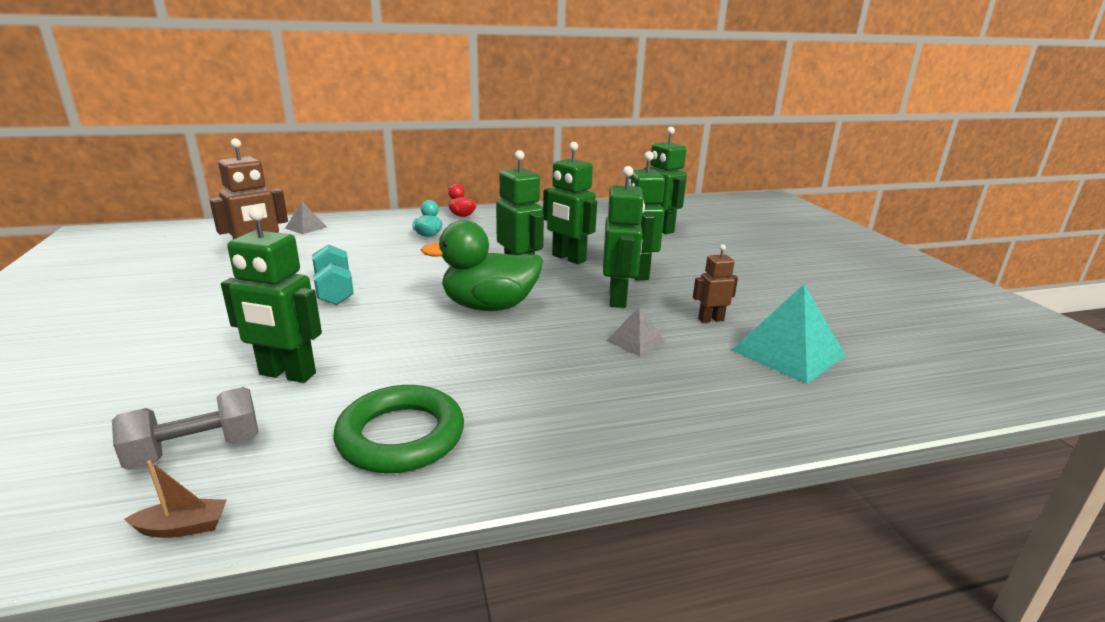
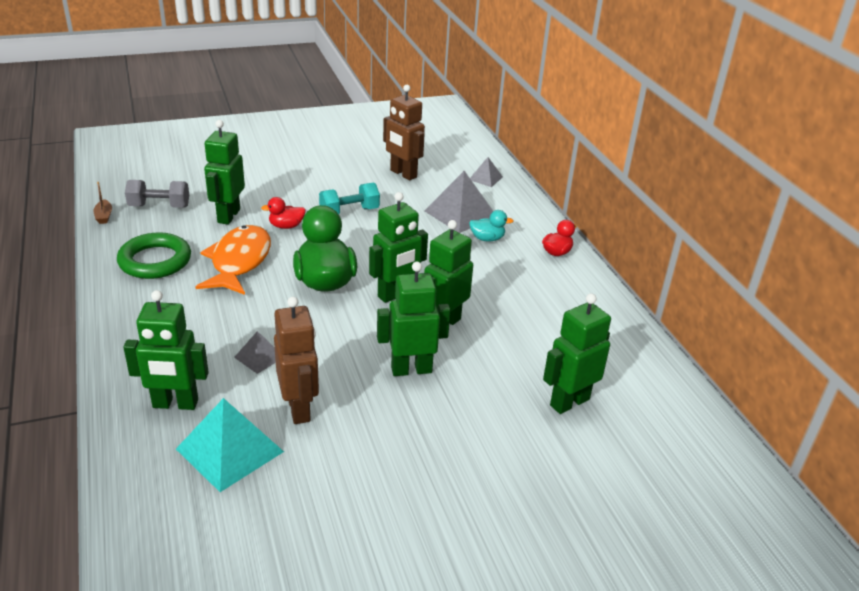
camera: 85 degrees right, 10 degrees up
(196, 450) = (159, 206): grey dumbbell -> grey dumbbell turned 60 degrees counterclockwise
(347, 329) = (286, 226): none -> red duck
(374, 241) = (460, 213): none -> grey pyramid
(428, 360) = (239, 262): none -> orange fish
(618, 299) = (344, 352): green robot -> green robot (175, 404)
(710, 319) = (299, 409): brown robot -> brown robot, size x1.76

